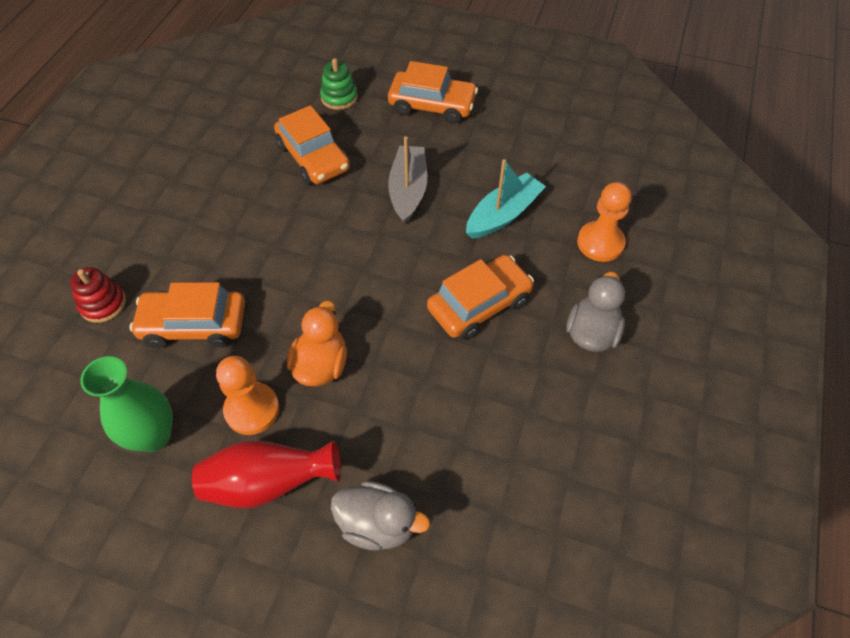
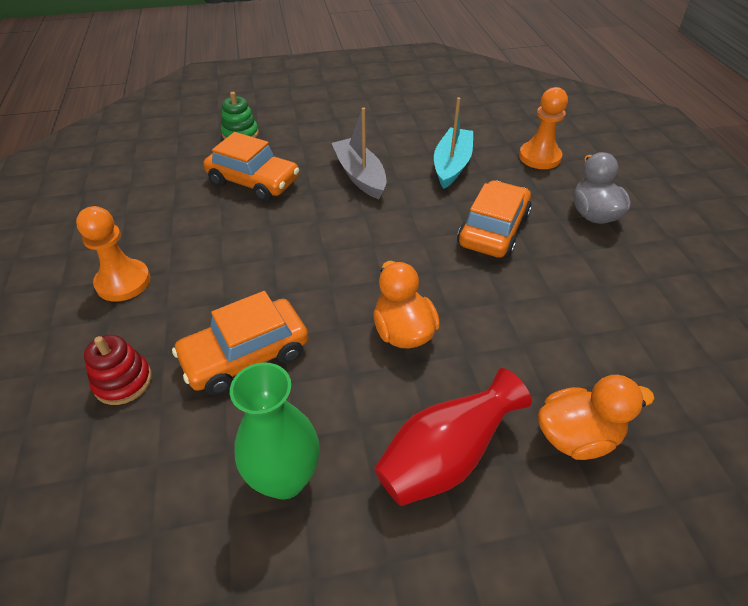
camera: 30 degrees left, 10 degrees down
(252, 409) = (370, 400): orange pawn -> orange pawn (123, 282)
(378, 524) = (577, 436): grey duck -> orange duck
(432, 105) = (327, 116): orange car -> none

